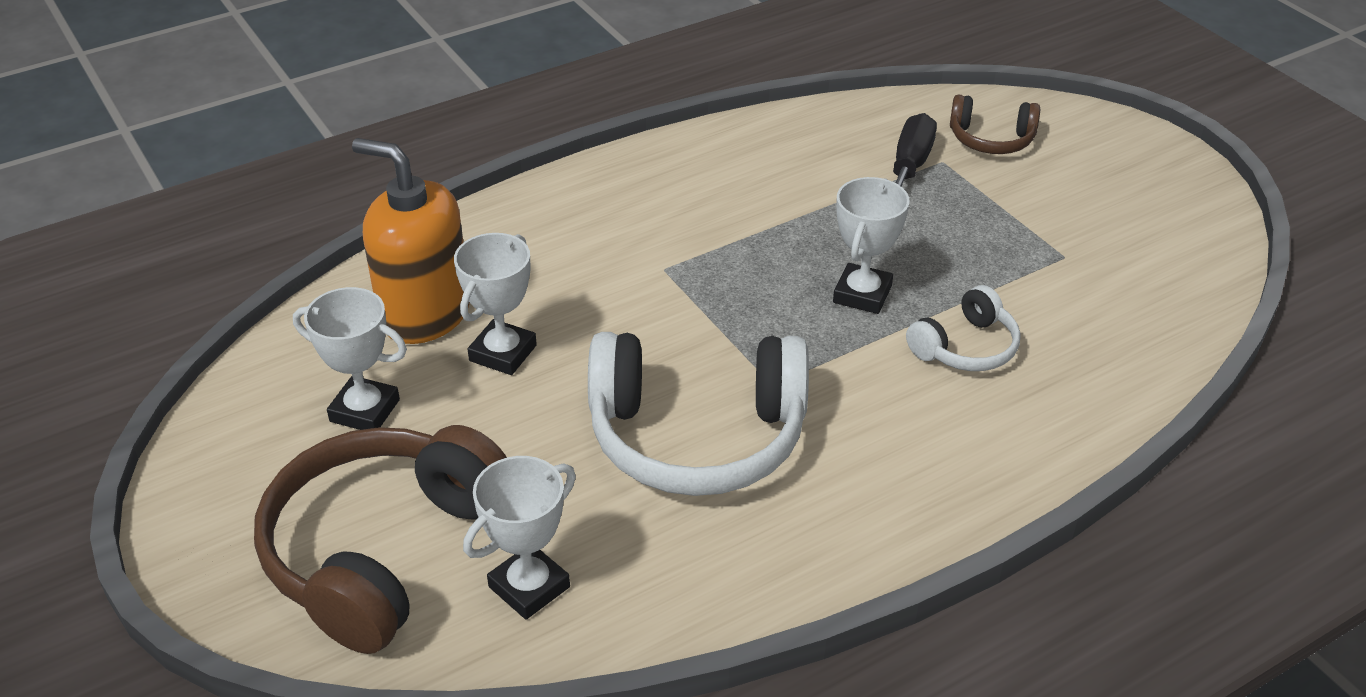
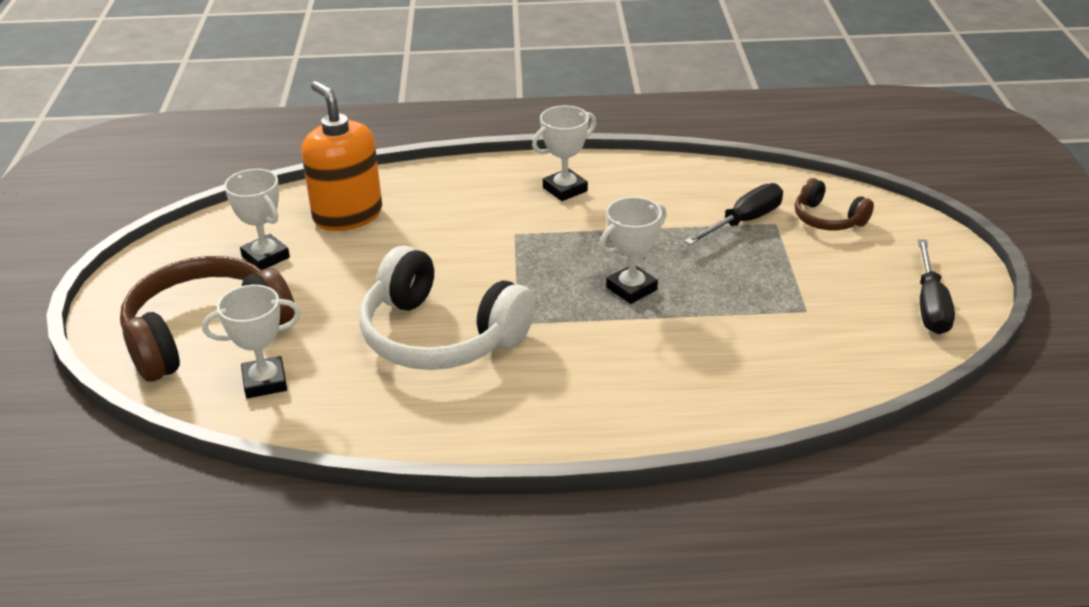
camera: 30 degrees right, 5 degrees down
(503, 353) = (371, 251): white trophy -> white trophy (565, 189)
(966, 347) = (671, 344): white headphones -> none
(1175, 208) = (930, 305): none -> black screwdriver

